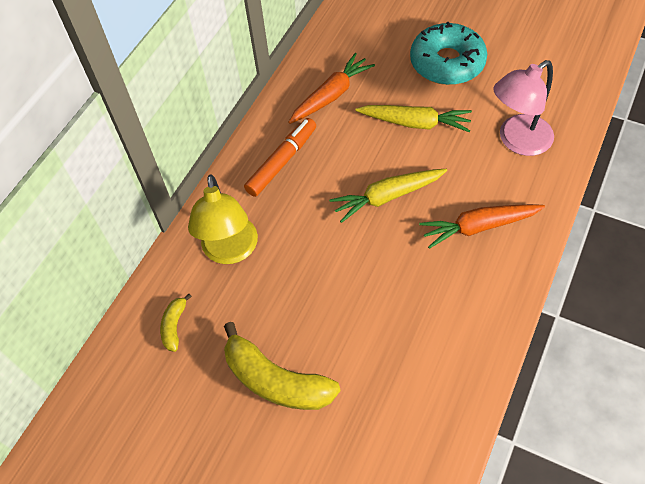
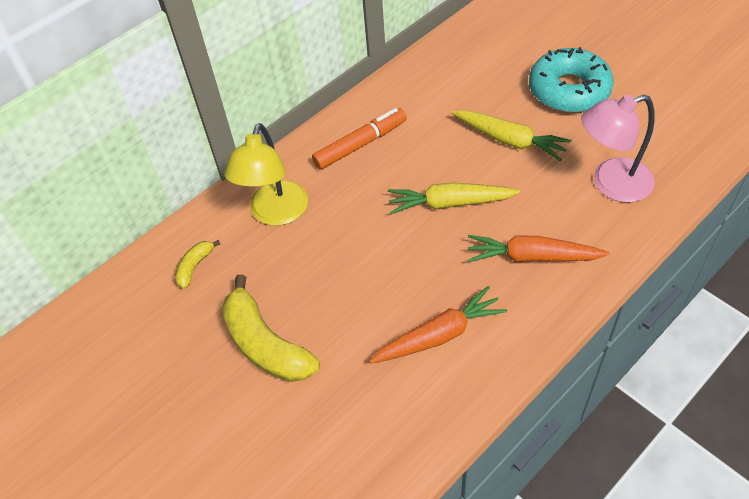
camera: 20 degrees right, 5 degrees down
(331, 95) = (436, 94): orange carrot -> orange carrot (439, 335)

